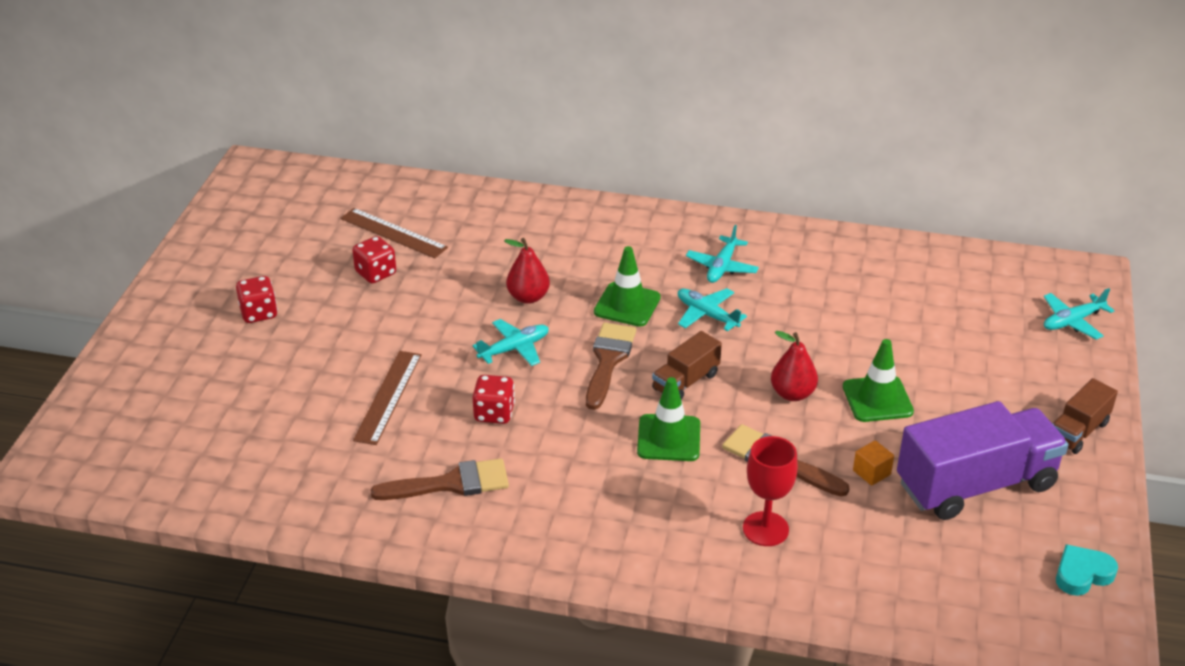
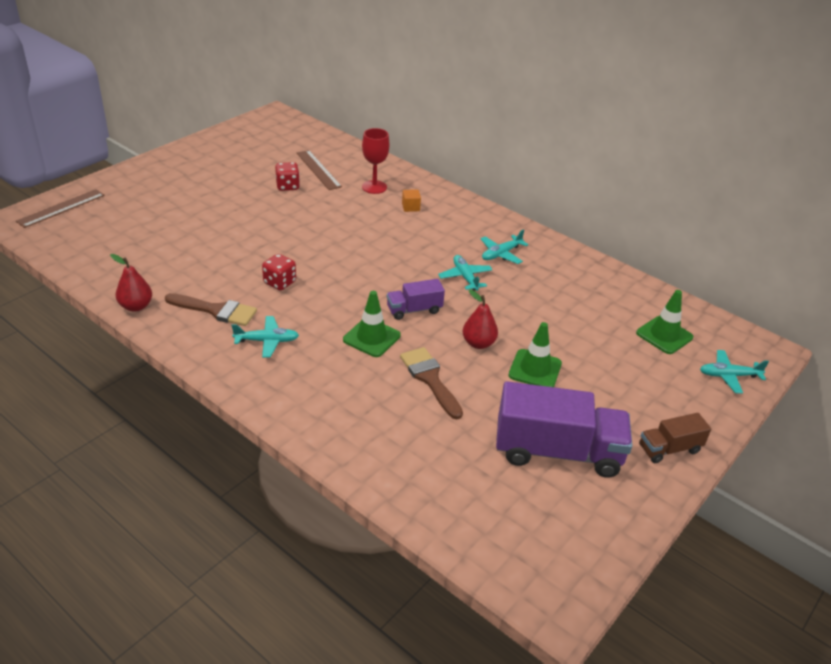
camera: 25 degrees right, 0 degrees up
(259, 313) = (204, 184): red dice -> none
(388, 397) = (229, 251): brown ruler -> brown ruler (61, 208)
(514, 349) = (326, 253): turquoise plane -> turquoise plane (267, 341)
(528, 297) = (362, 228): red pear -> red pear (136, 306)
(608, 360) = (377, 280): brown brush -> none
(627, 305) = (419, 254): green traffic cone -> green traffic cone (664, 335)
(685, 382) = (414, 310): brown truck -> purple truck
(765, 529) = (382, 417): red goblet -> red goblet (374, 187)
(871, 472) = (488, 413): orange cube -> orange cube (410, 207)
(1082, 574) = (586, 547): turquoise heart -> none

